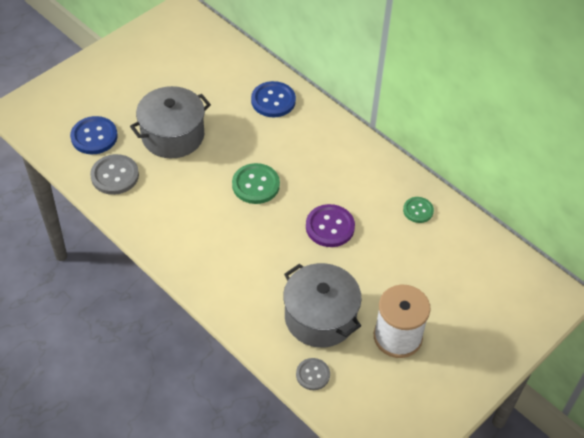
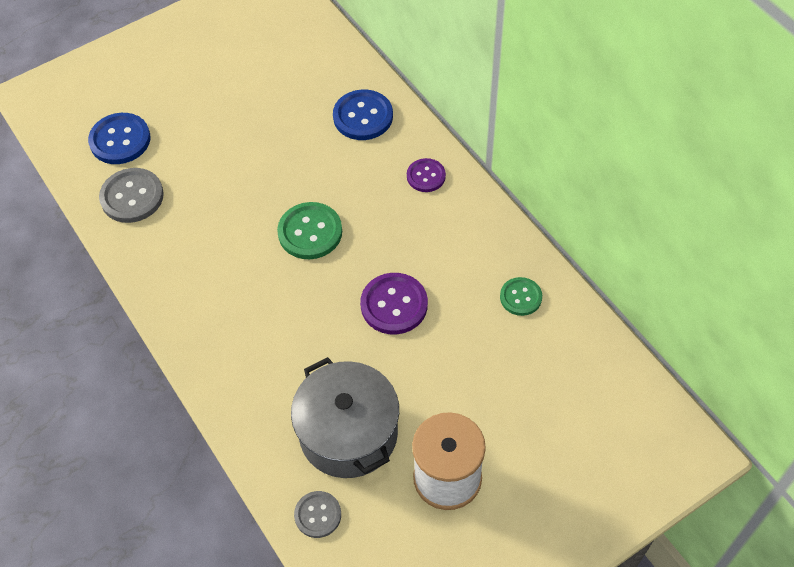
camera: 15 degrees right, 5 degrees up
(173, 135) = (220, 150): grey pot -> none
(330, 137) = (426, 176): none -> purple button

